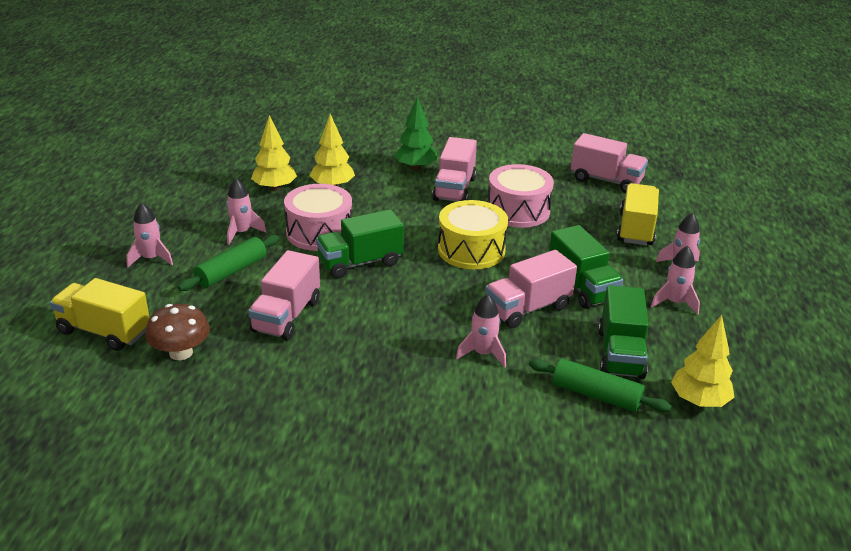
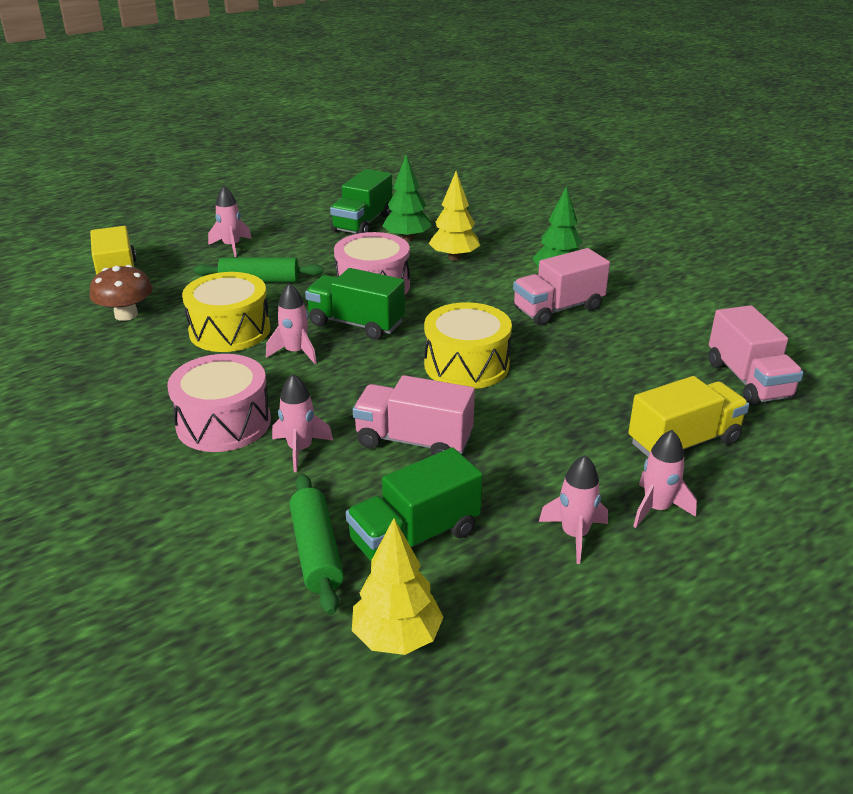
camera: 50 degrees right, 0 degrees up
(241, 233) = (319, 258): pink rocket -> pink rocket (295, 352)
(275, 188) = (407, 239): yellow tree -> green tree
(286, 316) = (230, 330): pink truck -> yellow drum
(518, 210) = (583, 357): pink drum -> pink drum (223, 423)
(581, 287) = (504, 456): green truck -> green truck (362, 223)

